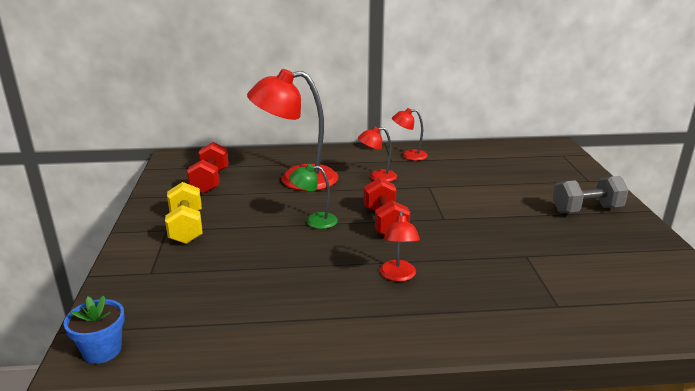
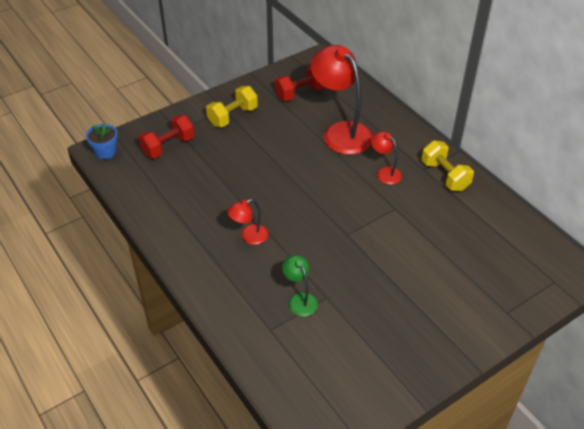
camera: 60 degrees right, 20 degrees up
(314, 221) = (287, 168): green lamp -> green lamp (300, 299)
(385, 223) = (314, 205): red dumbbell -> red dumbbell (168, 146)
(409, 155) = (444, 176): red lamp -> yellow dumbbell
(586, 209) = (439, 321): grey dumbbell -> none

